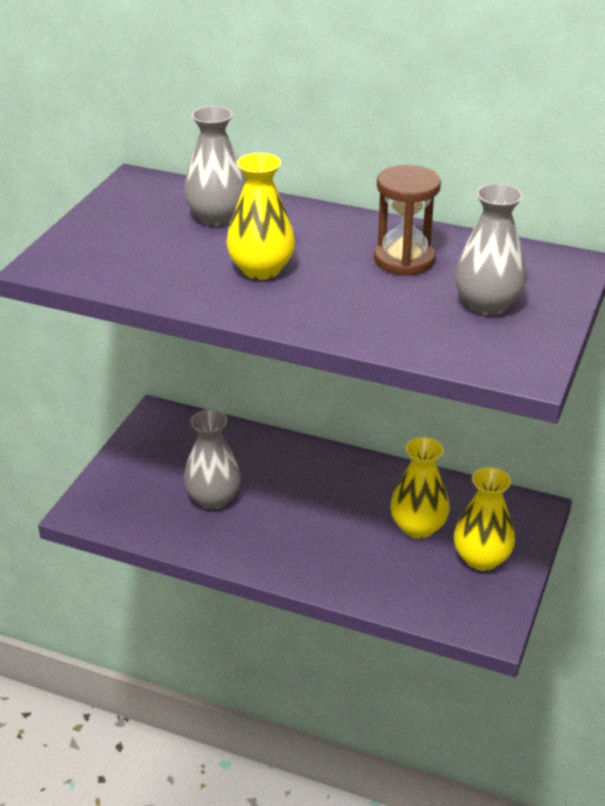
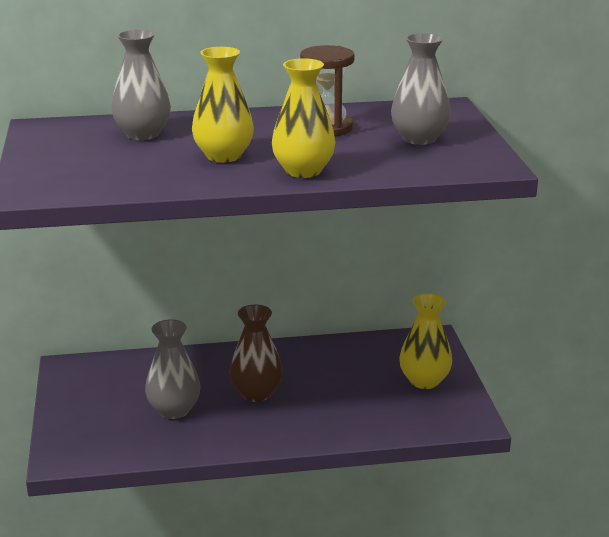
camera: 30 degrees left, 10 degrees down
(302, 509) = (256, 393): none -> brown vase
(418, 527) = (359, 376): yellow vase -> yellow vase (303, 171)

